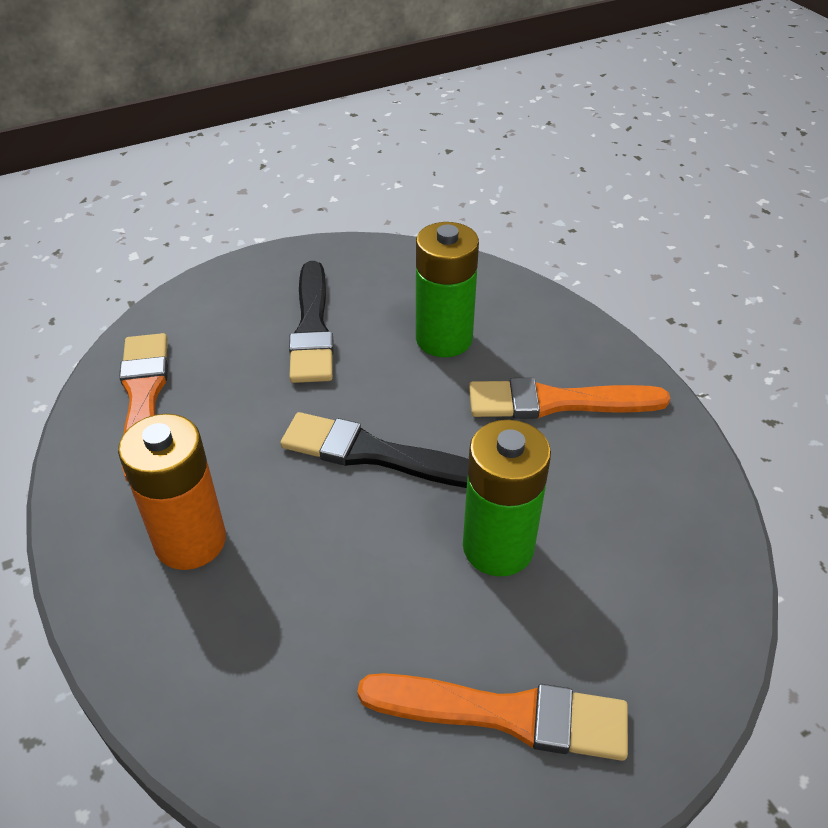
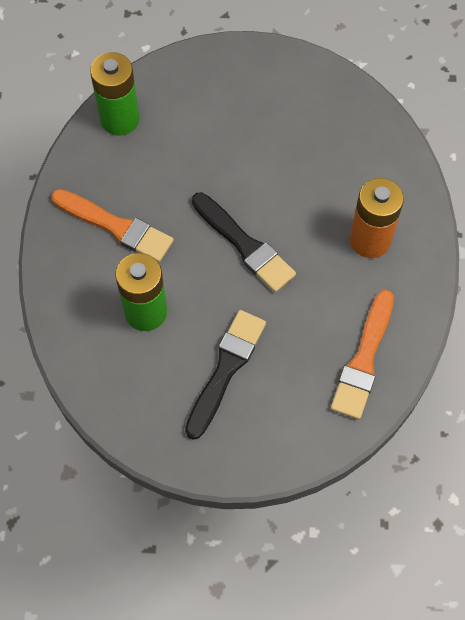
camera: 150 degrees left, 20 degrees up
(498, 547) = (217, 160): green battery -> green battery (120, 119)
(505, 714) = (267, 91): orange brush -> none

